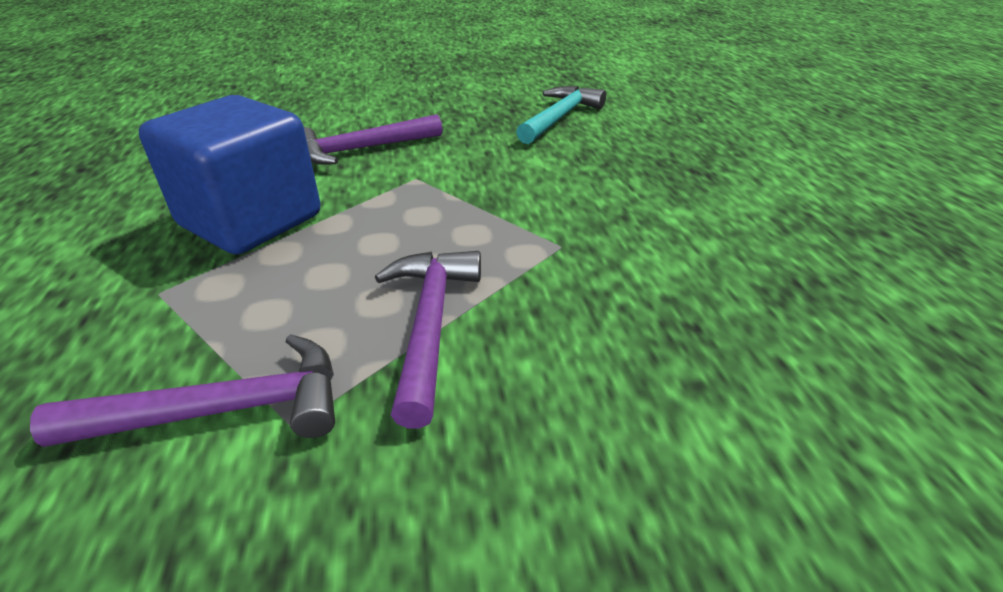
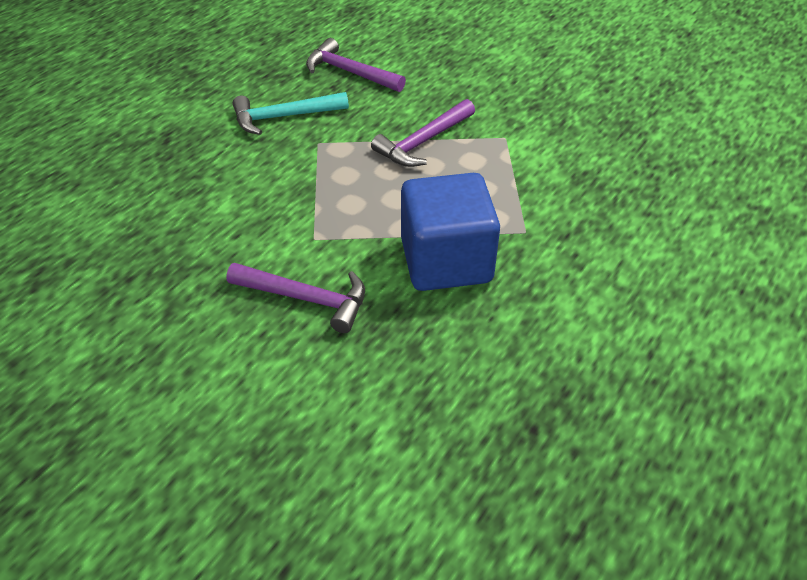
camera: 135 degrees left, 10 degrees up
(223, 411) = (525, 154): purple hammer -> purple hammer (350, 72)
(559, 118) = (124, 239): turquoise hammer -> turquoise hammer (284, 117)

